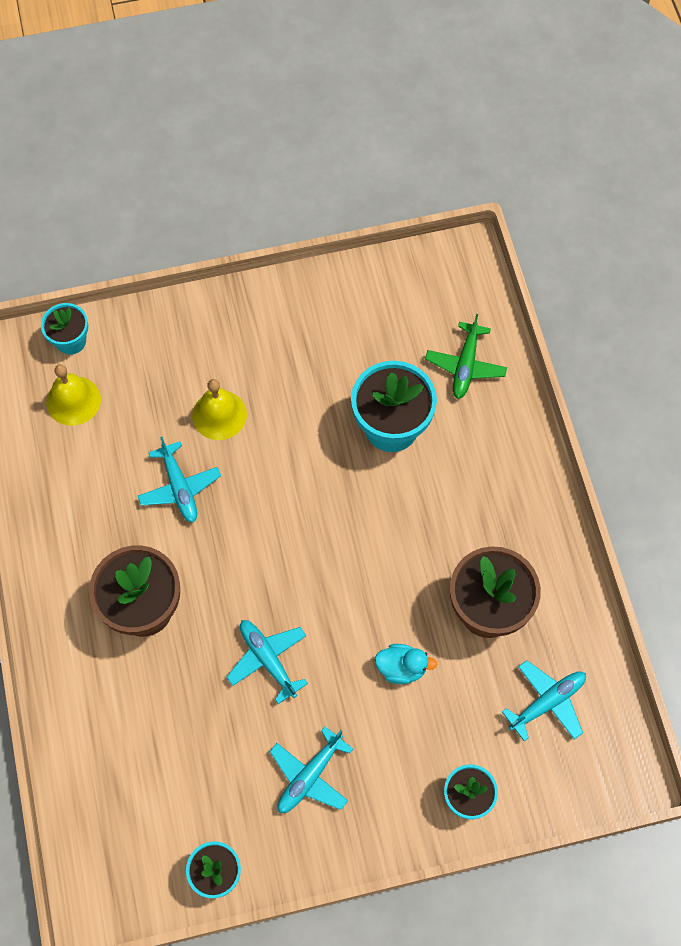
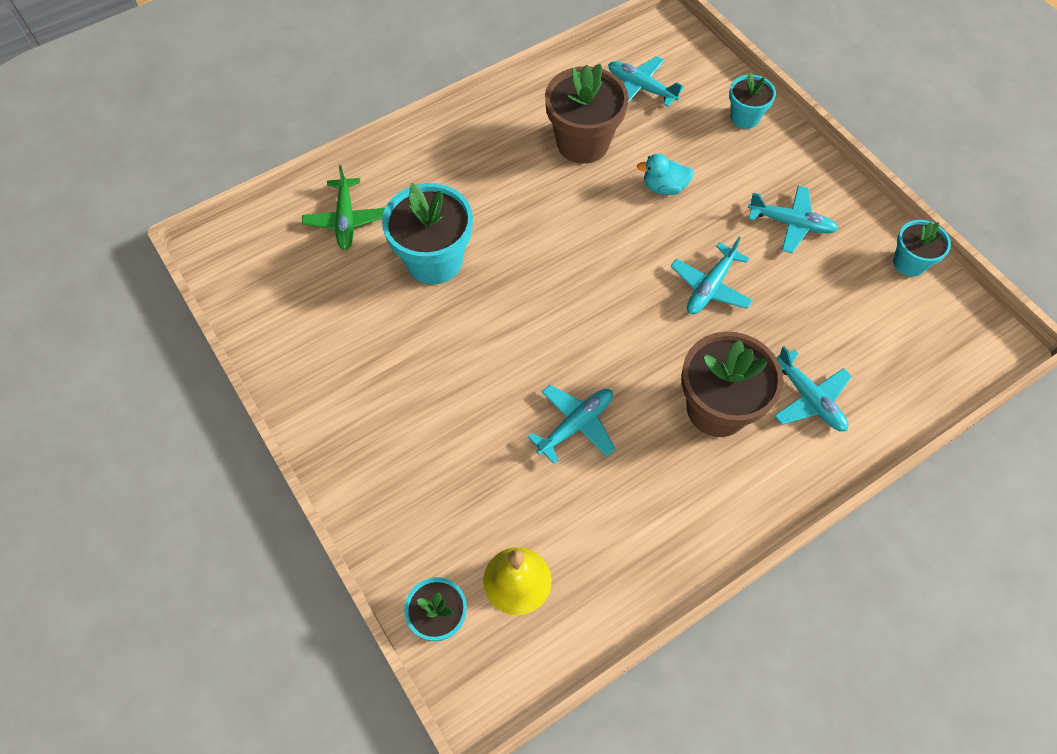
camera: 110 degrees left, 5 degrees down
(118, 693) = (809, 399): none -> turquoise plane
(219, 415) = (477, 417): yellow bell -> none
(401, 668) = (664, 187): turquoise duck -> turquoise duck turned 75 degrees counterclockwise
(465, 366) = (346, 220): green plane -> green plane turned 90 degrees clockwise

